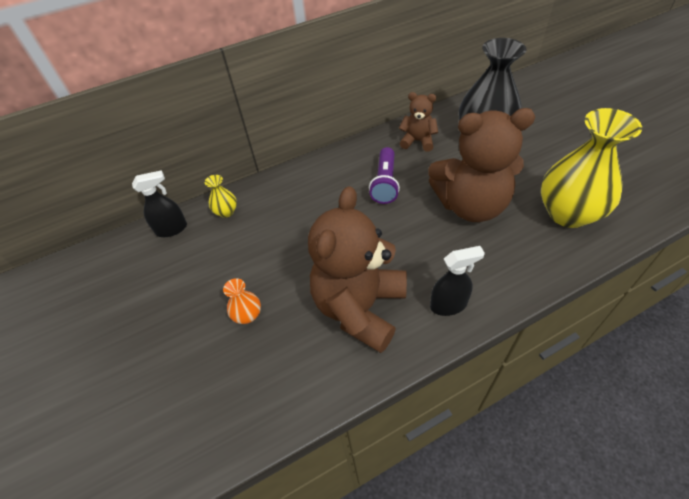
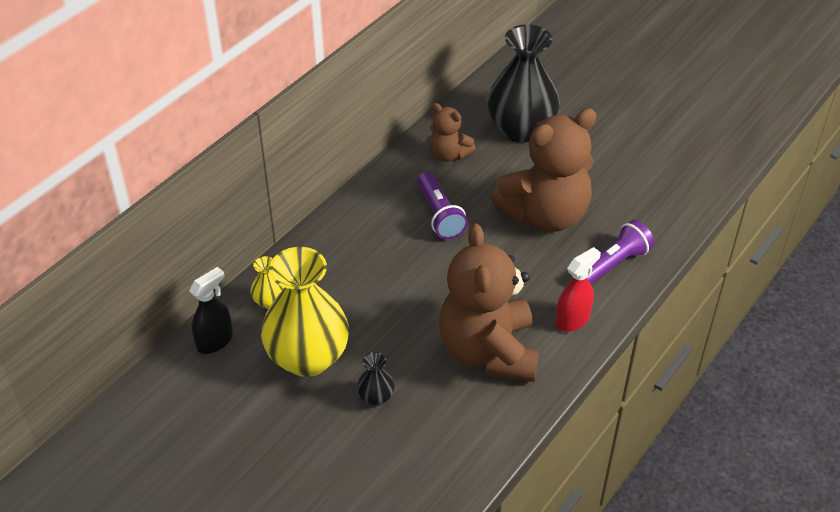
camera: 30 degrees left, 5 degrees down
(247, 315) = (376, 397): orange vase -> black vase
(418, 141) = (449, 154): brown teddy bear -> brown teddy bear turned 135 degrees counterclockwise
(448, 305) = (572, 320): black spray bottle -> red spray bottle
(511, 265) = (613, 264): none -> purple flashlight
(568, 213) = (644, 195): yellow vase -> yellow vase (308, 358)

